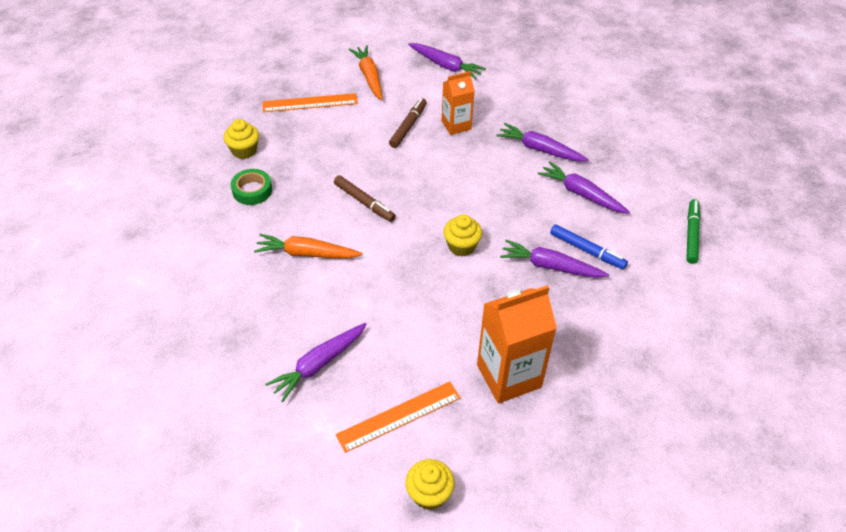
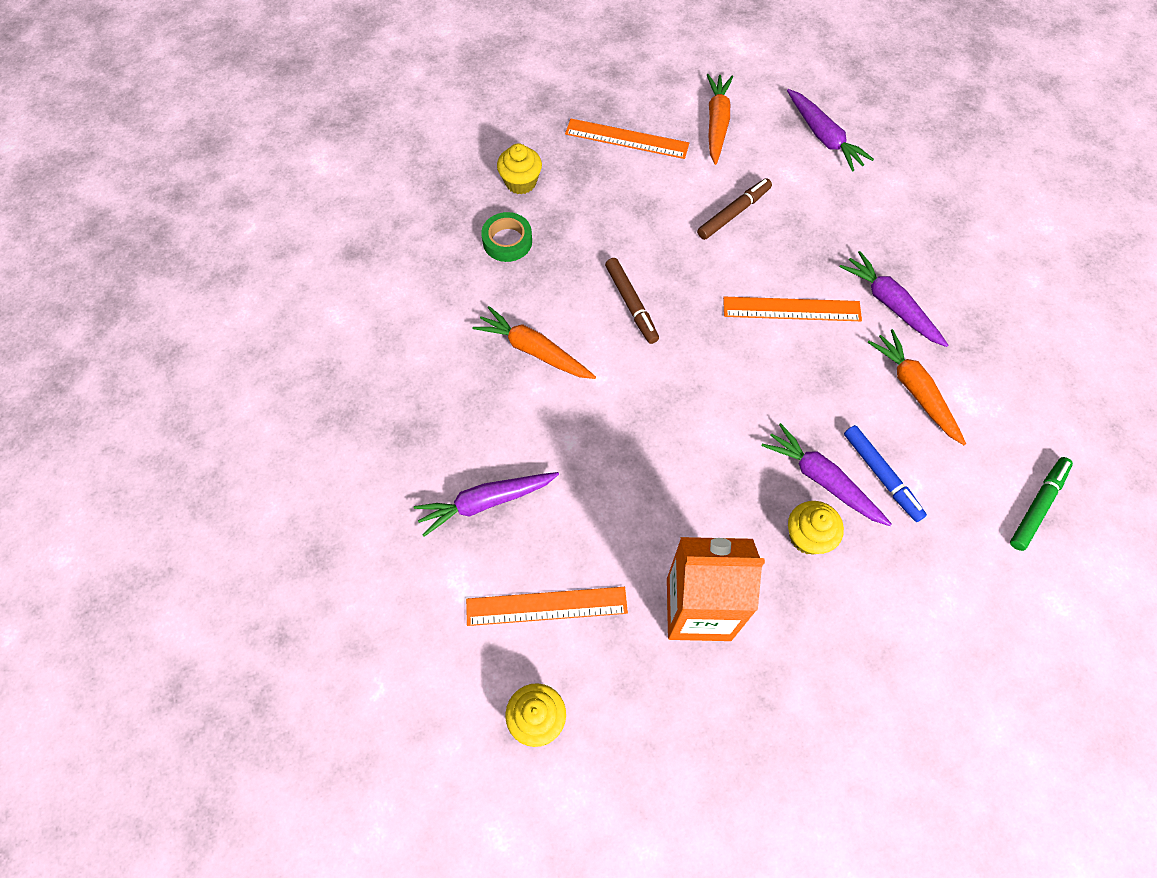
camera: 25 degrees right, 15 degrees up
(456, 125) = (796, 231): orange carton -> none
(461, 246) = (722, 409): yellow cupcake -> yellow cupcake (808, 536)
(477, 171) = (791, 309): none -> orange ruler
(581, 194) = (914, 390): purple carrot -> orange carrot

